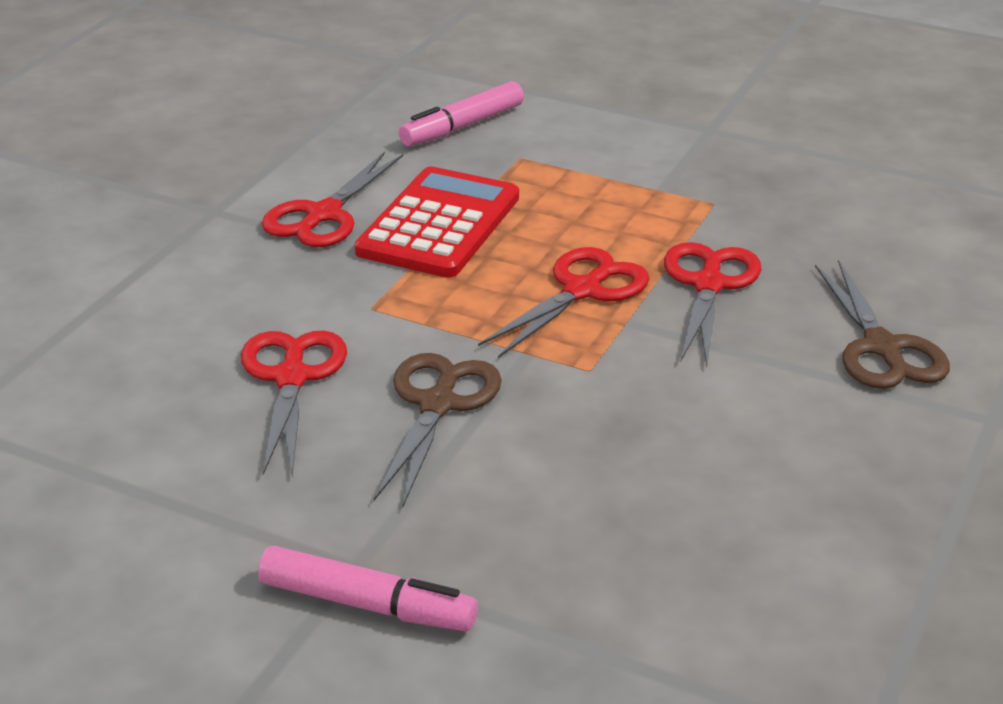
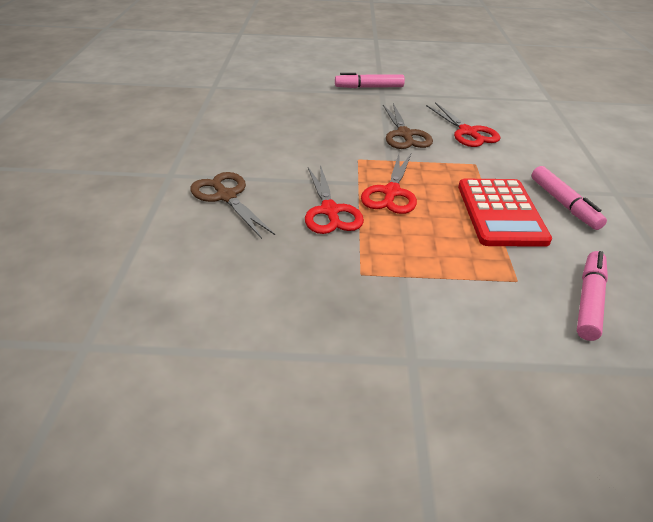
camera: 155 degrees right, 5 degrees up
(323, 215) = (563, 204): red scissors -> pink marker

